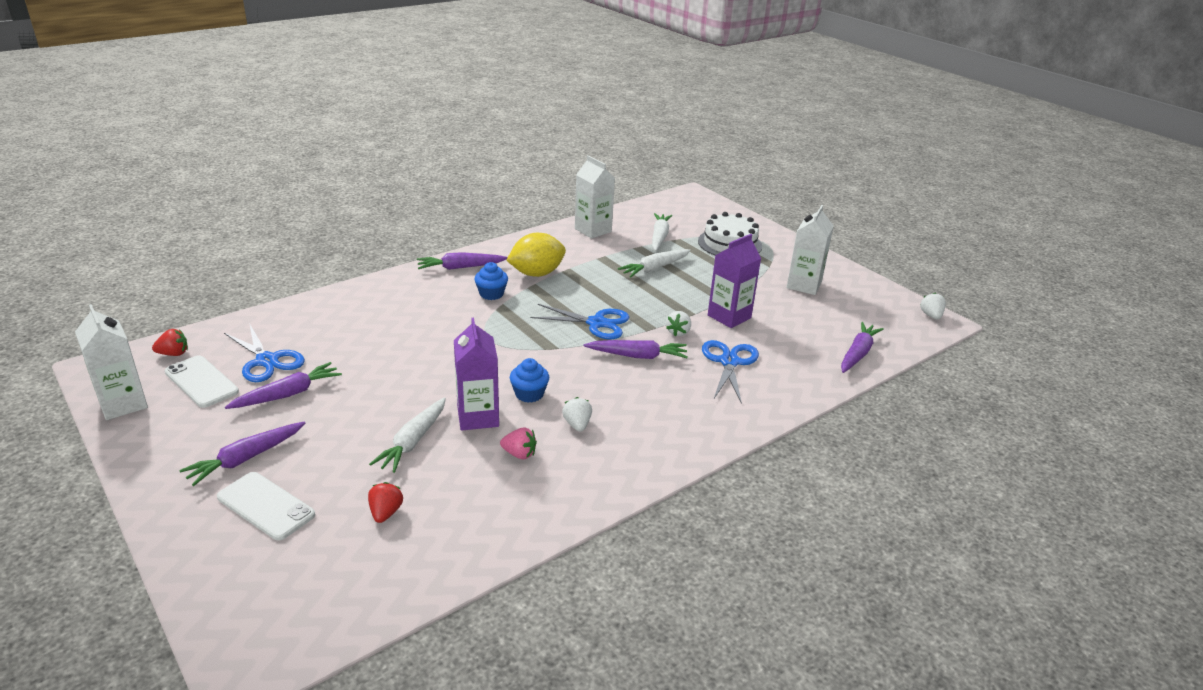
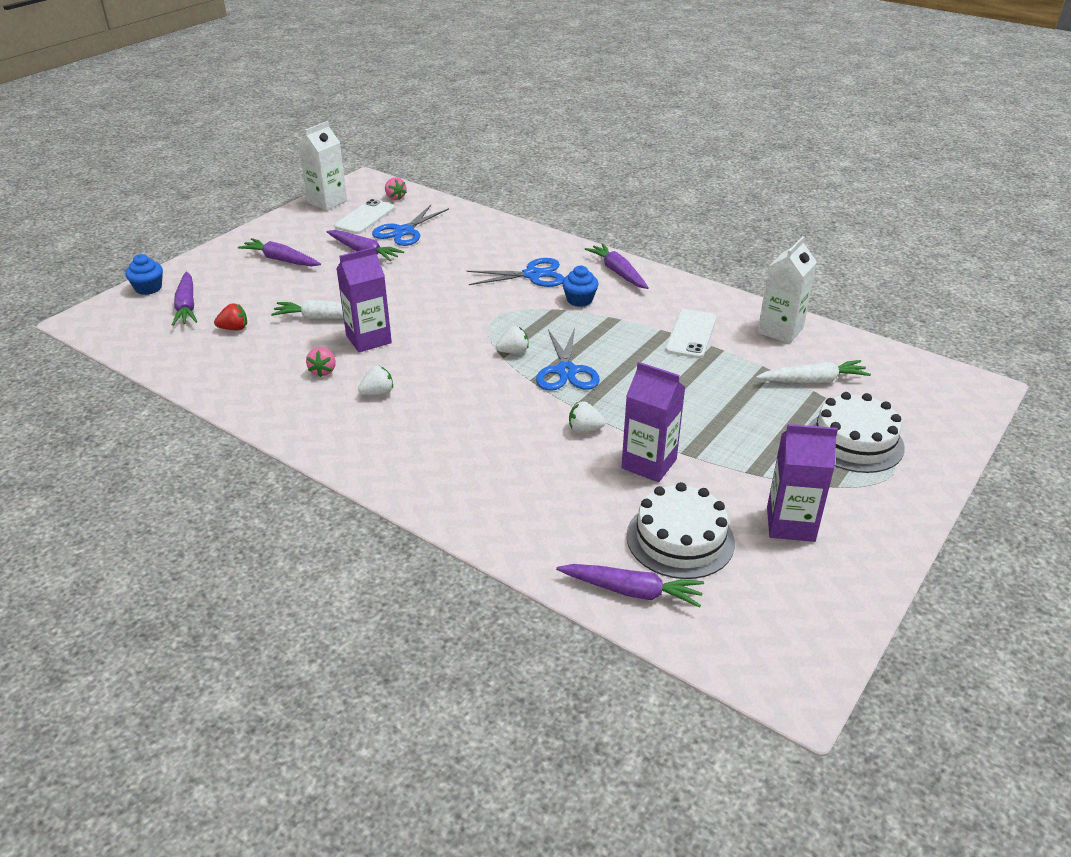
camera: 75 degrees right, 5 degrees up
(174, 354) = (395, 197): red strawberry -> pink strawberry
(265, 506) = (232, 282): white phone -> white phone (691, 334)
(529, 394) = (415, 357): blue cupcake -> blue cupcake (148, 288)
(536, 273) = (642, 316): yellow lemon -> none
(637, 356) = (517, 409): purple carrot -> purple carrot (186, 306)
(654, 268) = (724, 390): white carrot -> none
(729, 362) = (543, 476): blue scissors -> blue scissors (532, 275)
(804, 285) = (790, 524): white carton -> purple carton
(810, 324) = (680, 539): none -> white cake
(931, 316) = (807, 678): white strawberry -> white strawberry (513, 352)

